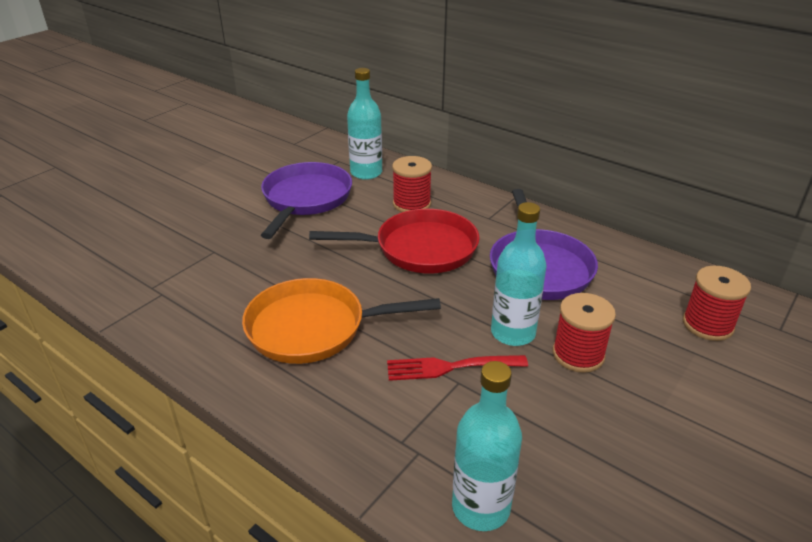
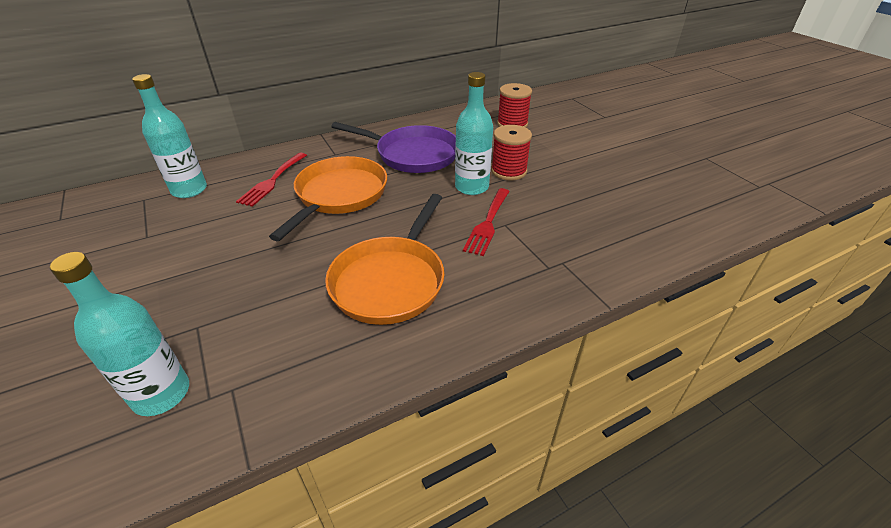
camera: 65 degrees left, 5 degrees up
(305, 199) = (183, 237): purple pan -> none
(411, 204) = (272, 181): red spool -> red fork
(420, 248) = (339, 195): red pan -> orange pan
(481, 507) = (618, 250): turquoise bottle -> turquoise bottle (161, 394)

